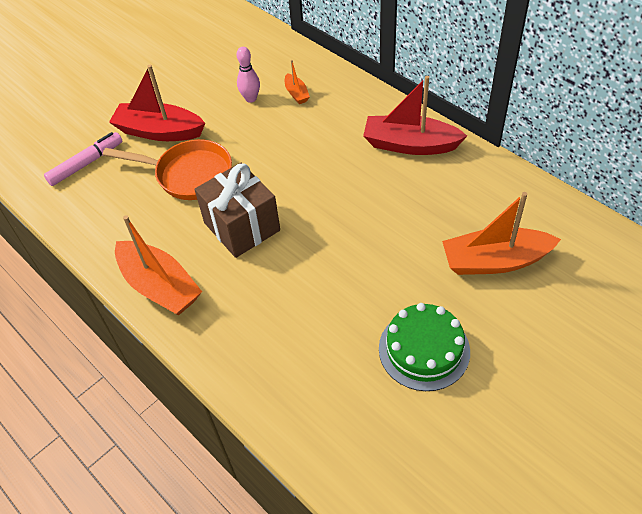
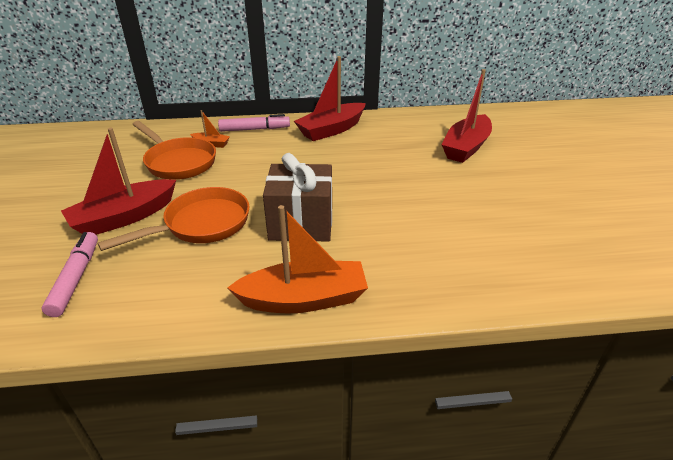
camera: 55 degrees left, 15 degrees down
(251, 98) = (178, 162): pink bowling pin -> orange pan
(350, 98) = (254, 129): none -> pink marker
(424, 349) = (514, 201): green cake -> none
(494, 261) = (466, 147): orange boat -> red boat

